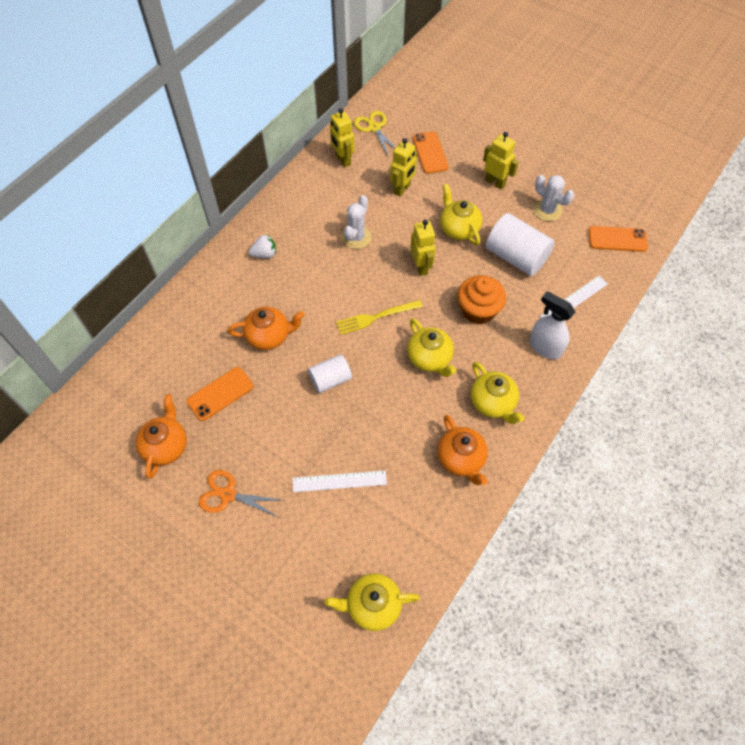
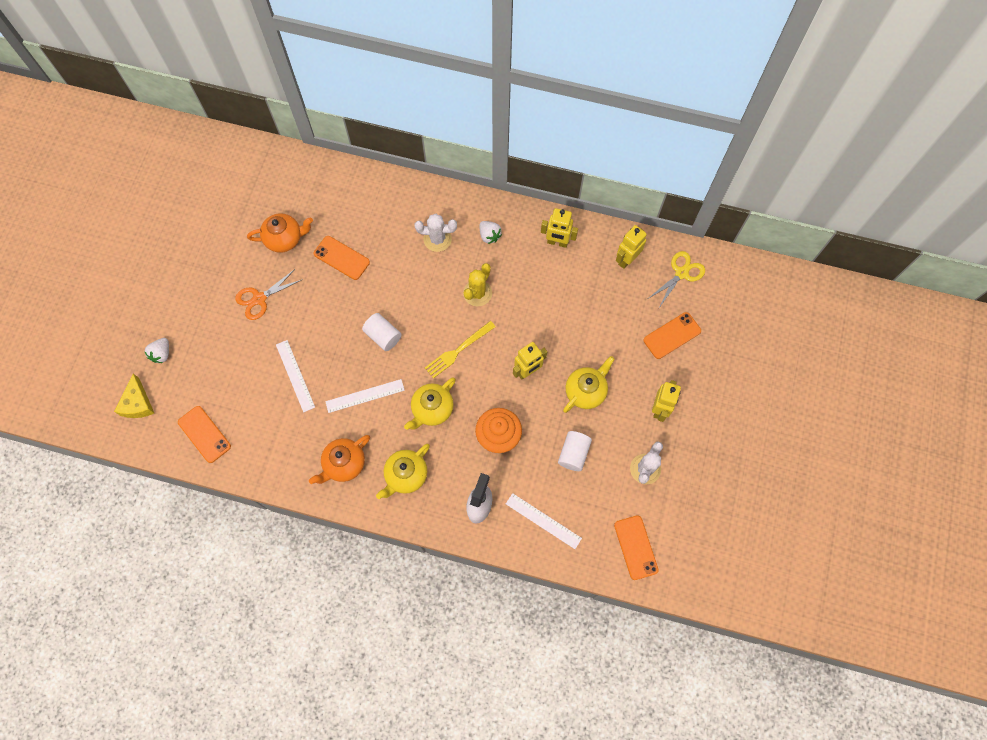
camera: 70 degrees right, 10 degrees up
(228, 495) = (259, 299): orange scissors -> orange scissors turned 120 degrees counterclockwise
(246, 632) = (162, 354): none -> white strawberry
(269, 336) = (407, 272): orange teapot -> none
(300, 681) = (138, 403): none -> yellow cheese
(321, 282) = (477, 293): none -> yellow cactus
(356, 237) = (539, 304): white cactus -> white cactus (437, 239)
(372, 605) = (204, 434): yellow teapot -> orange phone
(376, 317) = (458, 350): yellow fork -> yellow fork turned 90 degrees counterclockwise
(391, 416) = (365, 396): none -> white ruler
(402, 189) = (613, 325): yellow robot -> yellow robot (557, 242)
(516, 257) = (573, 454): white cylinder -> white cylinder, size x0.61

